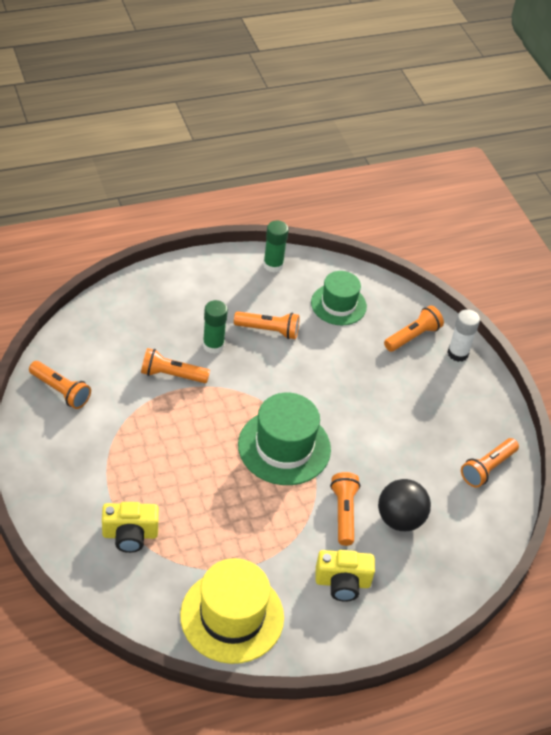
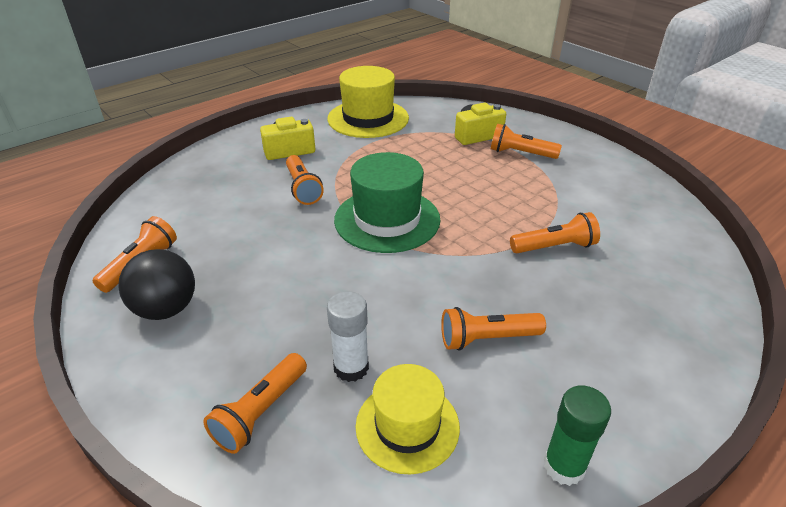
camera: 165 degrees right, 10 degrees down
(60, 391) = (640, 201): orange flashlight -> orange flashlight (520, 153)
(213, 345) = (540, 293): green glue stick -> none
(338, 304) = (407, 426): green hat -> yellow hat
(400, 519) = (244, 198): black ball -> black ball (166, 309)
(457, 353) = (177, 409): white glue stick -> white glue stick (351, 367)

